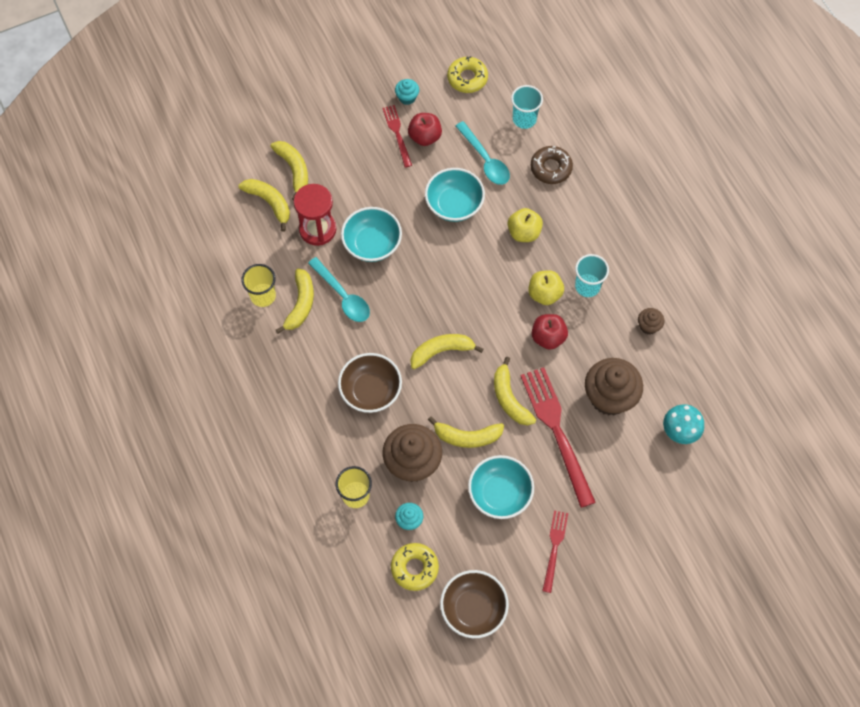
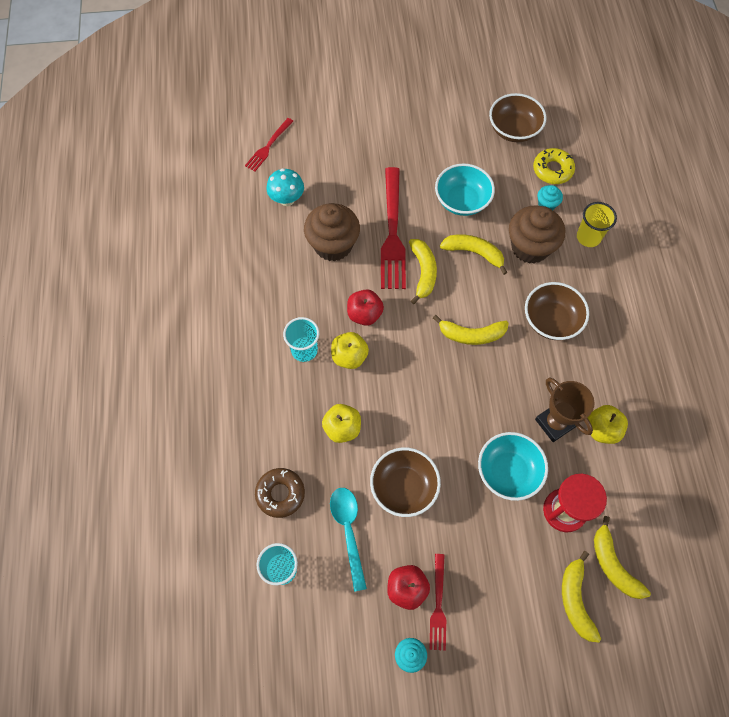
camera: 160 degrees left, 0 degrees up
(263, 296) = (640, 452): yellow cup -> none
(300, 304) = (602, 429): yellow banana -> yellow apple
(343, 296) = (555, 423): turquoise spoon -> brown trophy
(454, 204) = (404, 487): turquoise bowl -> brown bowl
(467, 78) = (325, 656): yellow donut -> none
(554, 547) = (432, 150): red fork -> red fork (268, 147)
(648, 326) = (266, 293): brown cupcake -> none

